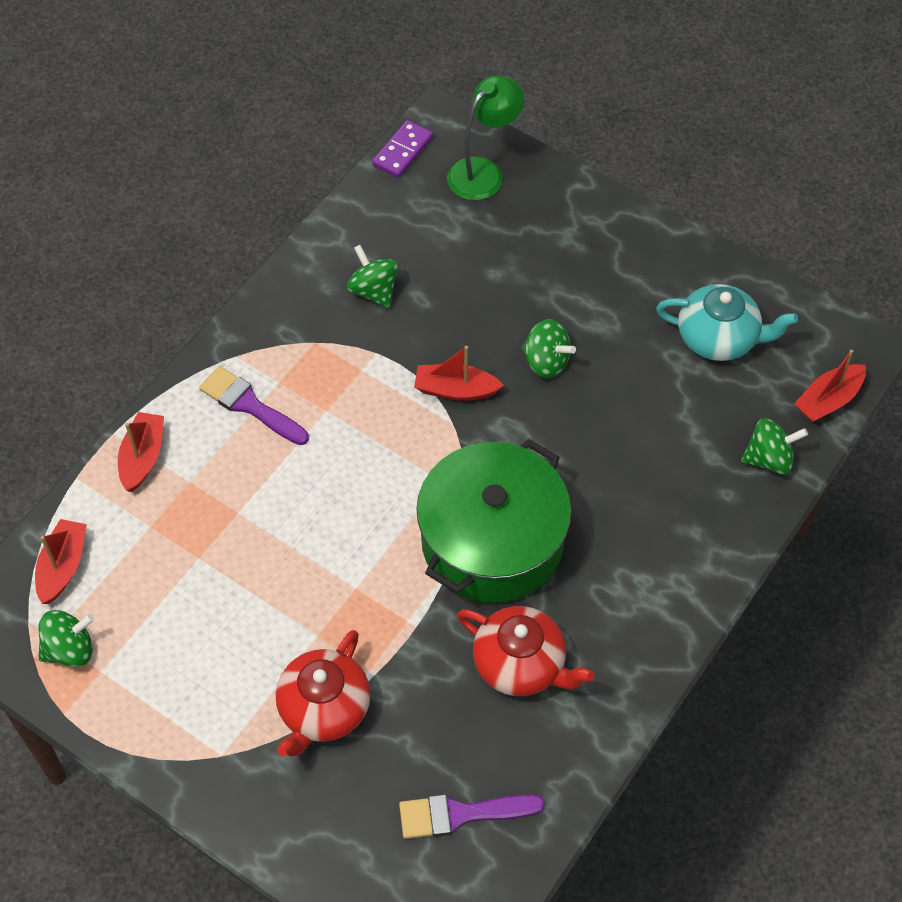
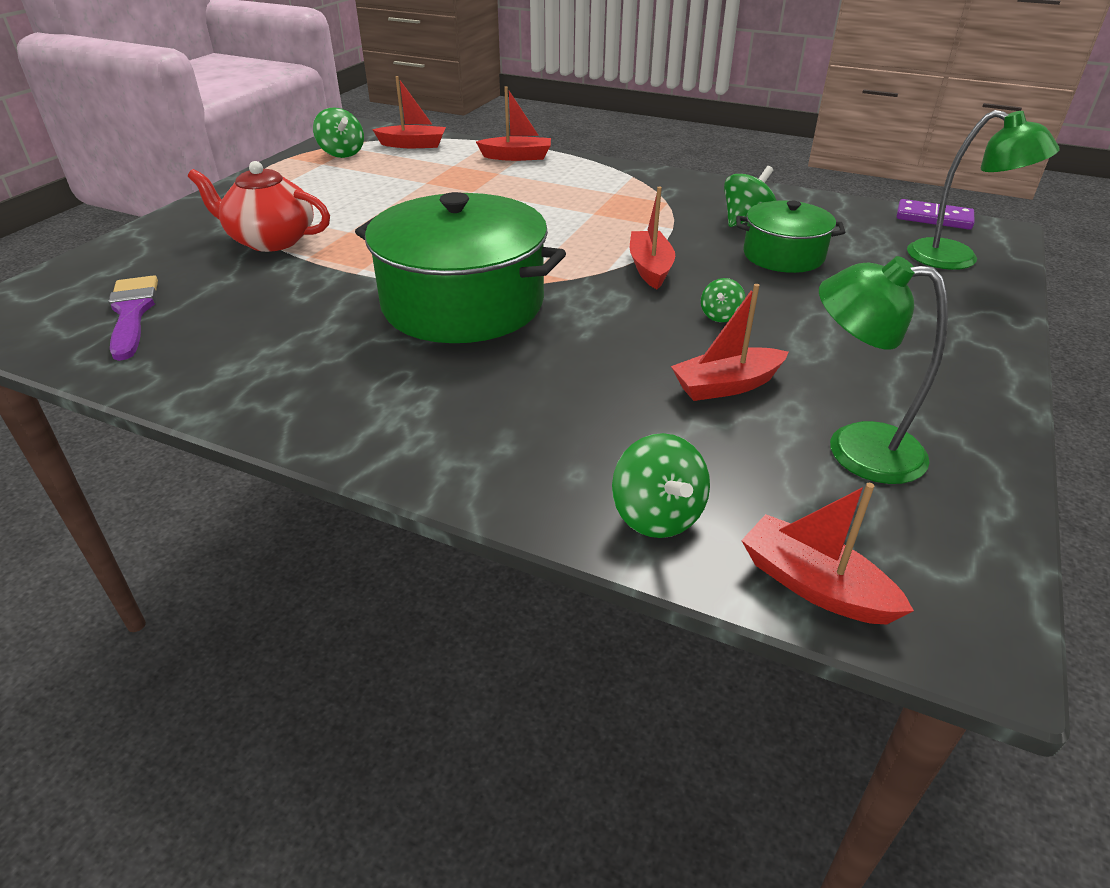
camera: 80 degrees right, 20 degrees down
(249, 405) = (584, 185): purple brush -> none
(451, 286) = (783, 255): none -> green pot
(521, 664) = (305, 332): red teapot -> none
(546, 362) = (720, 316): green spinning top -> green spinning top, size x0.60
(642, 386) = (726, 385): none -> red boat
(719, 338) = (855, 448): turquoise teapot -> green lamp

